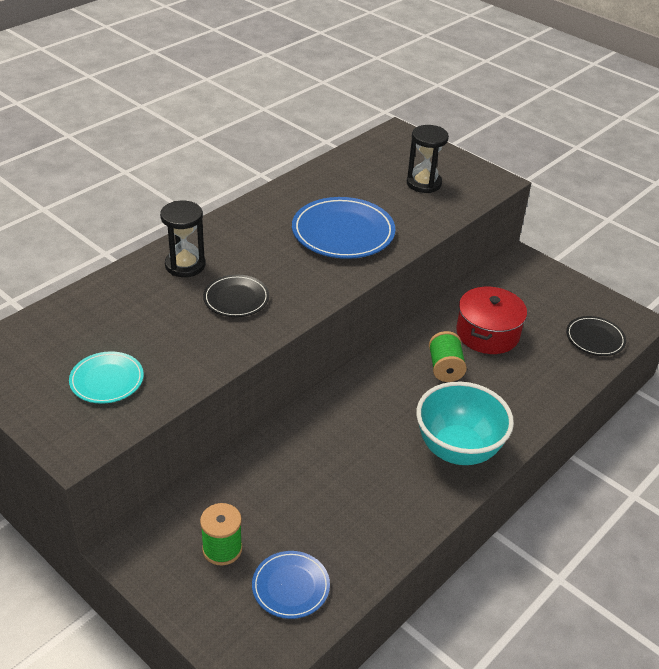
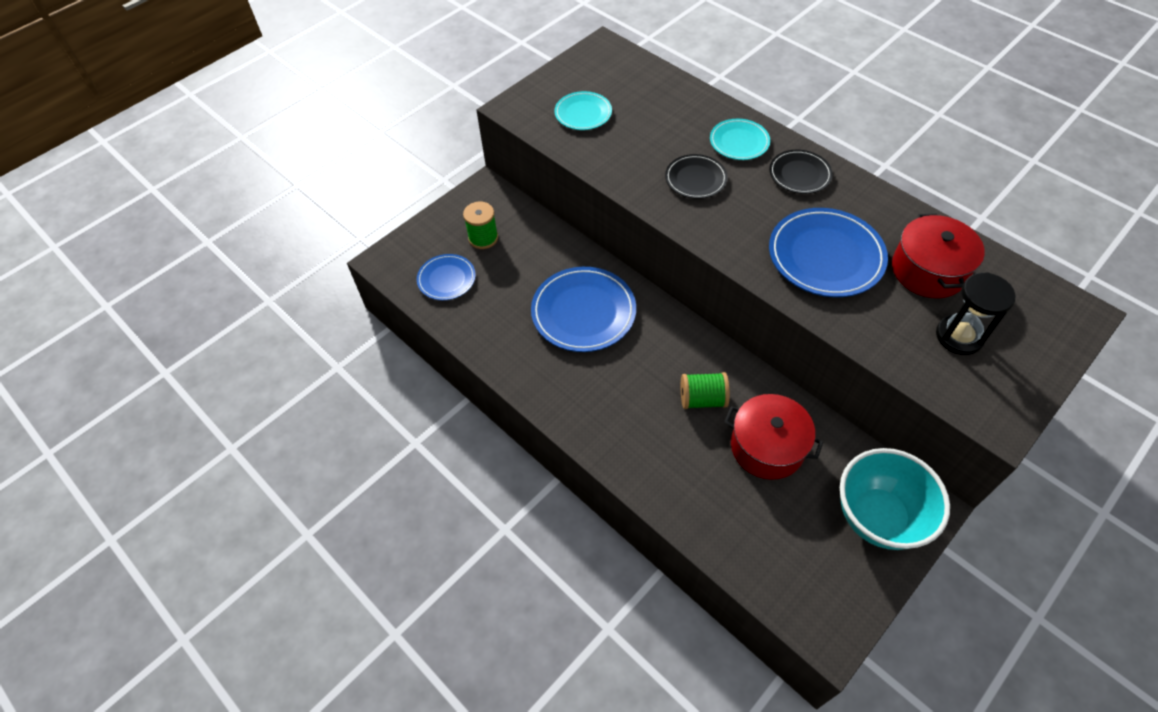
camera: 95 degrees right, 15 degrees up
(185, 265) = (739, 142): black hourglass -> turquoise plate
(344, 450) = (583, 312): none -> blue plate
(358, 185) = (928, 270): none -> red pot
(458, 450) = (588, 401): turquoise bowl -> turquoise bowl (877, 517)
(595, 338) = (781, 570): black plate -> black plate (799, 174)

